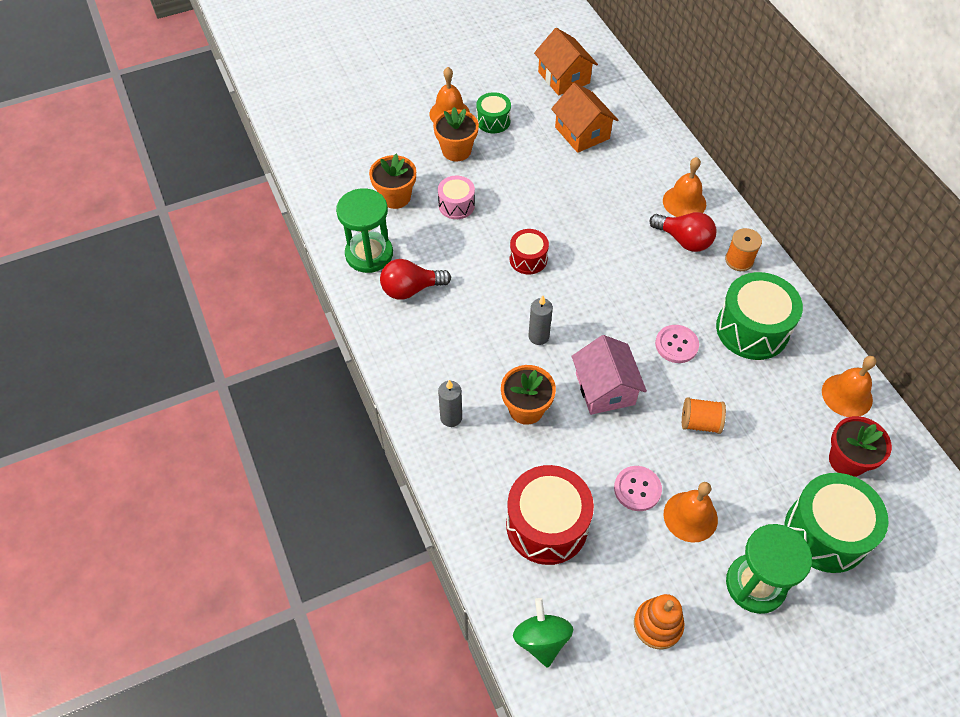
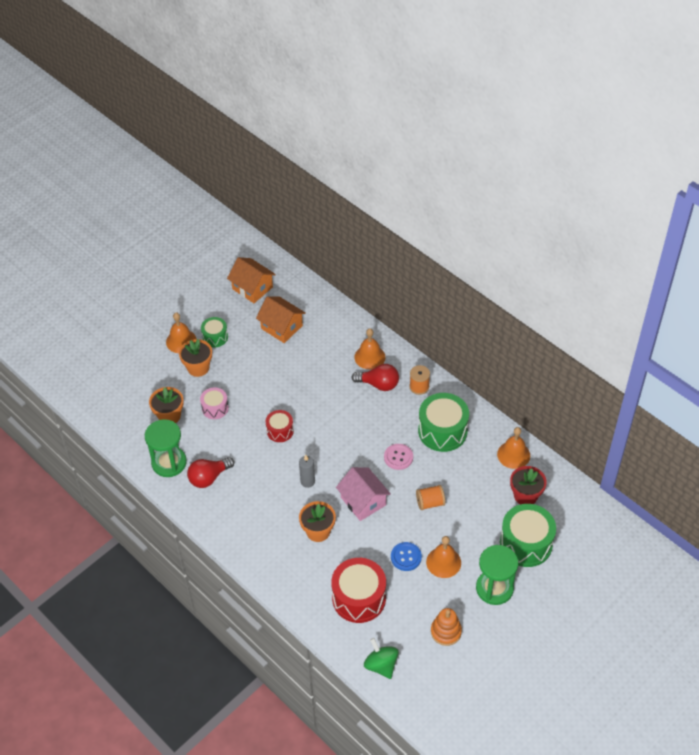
camera: 20 degrees left, 5 degrees down
(451, 417) = (272, 553): grey candle -> none
(637, 489) = (406, 557): pink button -> blue button

